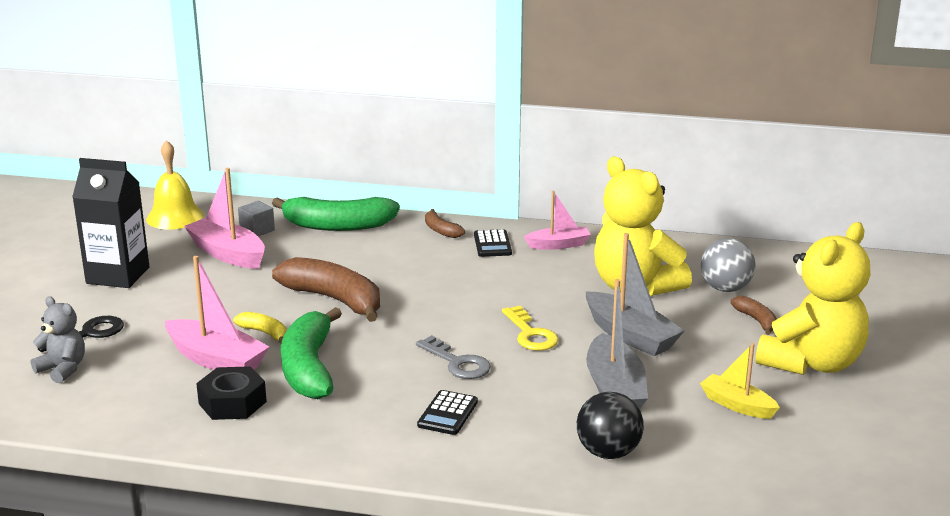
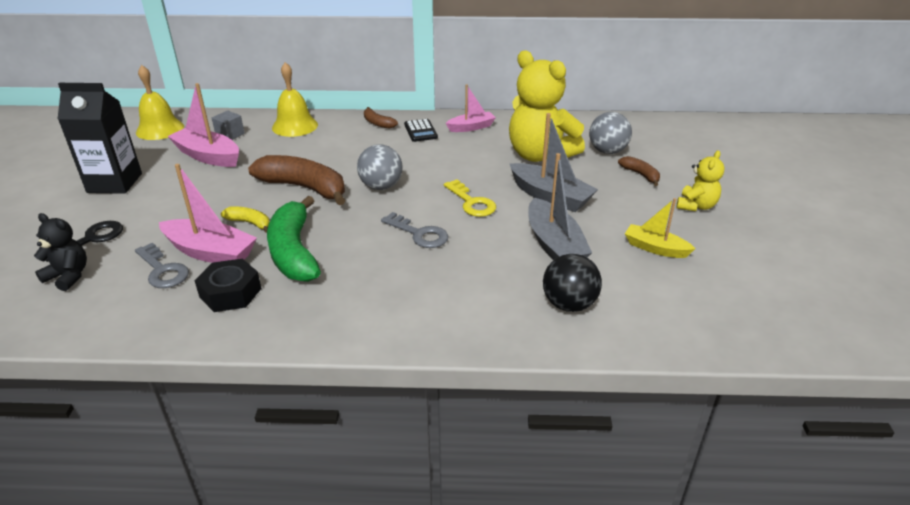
camera: 10 degrees left, 10 degrees up
(63, 369) = (68, 276): grey teddy bear -> black teddy bear
(162, 373) = (162, 270): none -> grey key
(337, 226) = (295, 126): green banana -> yellow bell
(426, 306) = (381, 186): none -> grey ball
(448, 413) = (423, 282): black calculator -> none
(811, 363) = (696, 206): yellow teddy bear -> yellow teddy bear, size x0.50

